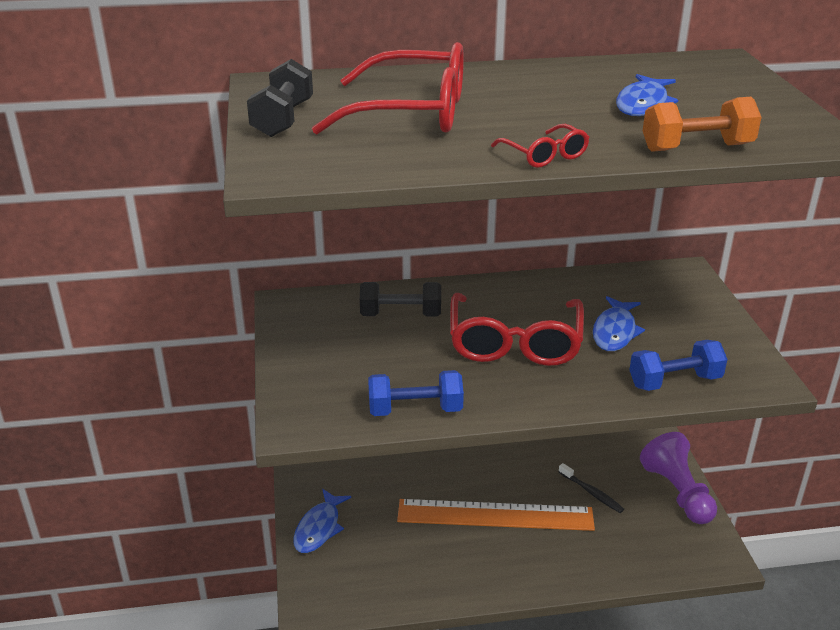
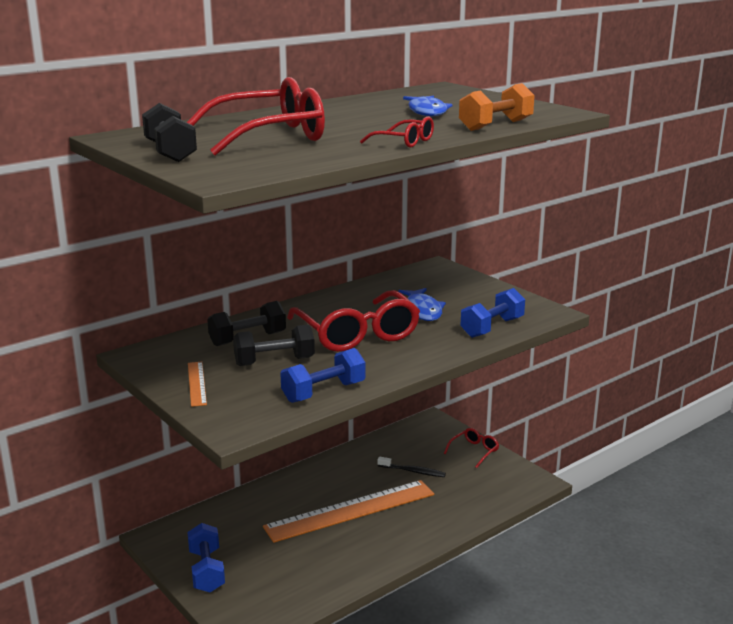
camera: 30 degrees left, 10 degrees down
(308, 356) = (196, 383): none -> orange ruler
(319, 528) = (206, 571): blue fish -> blue dumbbell
(401, 353) = (274, 361): none -> black dumbbell
(677, 493) = (474, 451): purple pawn -> red glasses

